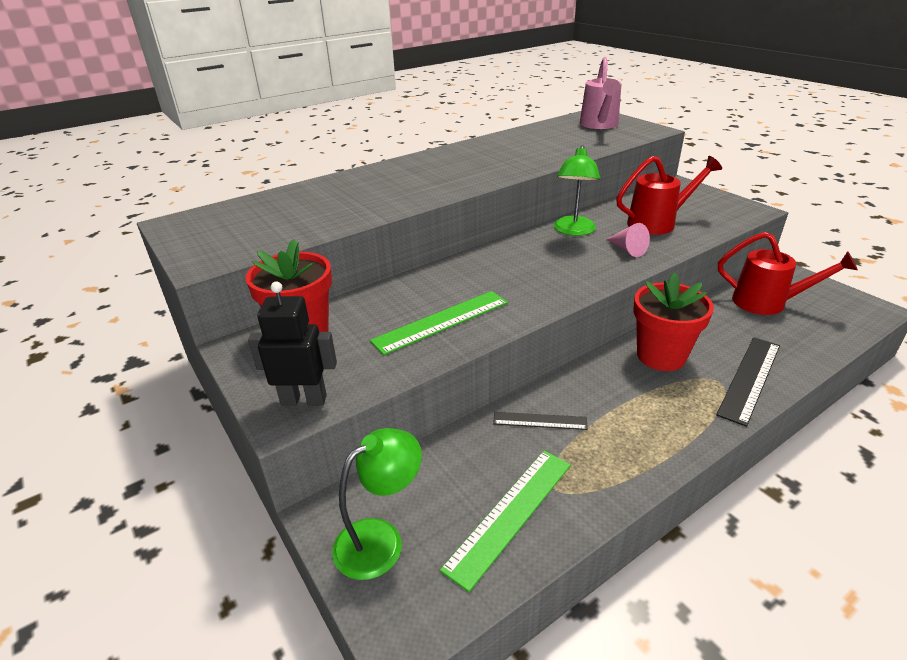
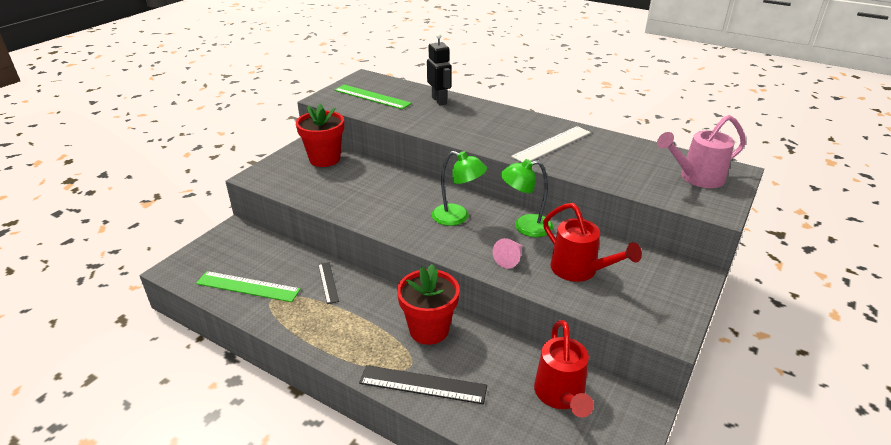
camera: 65 degrees right, 0 degrees up
(304, 400) = (268, 178): black robot -> black robot (439, 101)
(380, 539) = (222, 249): green lamp -> green lamp (457, 217)
(441, 321) = (357, 199): green ruler -> green ruler (372, 97)
(497, 157) = (552, 144): none -> white ruler

